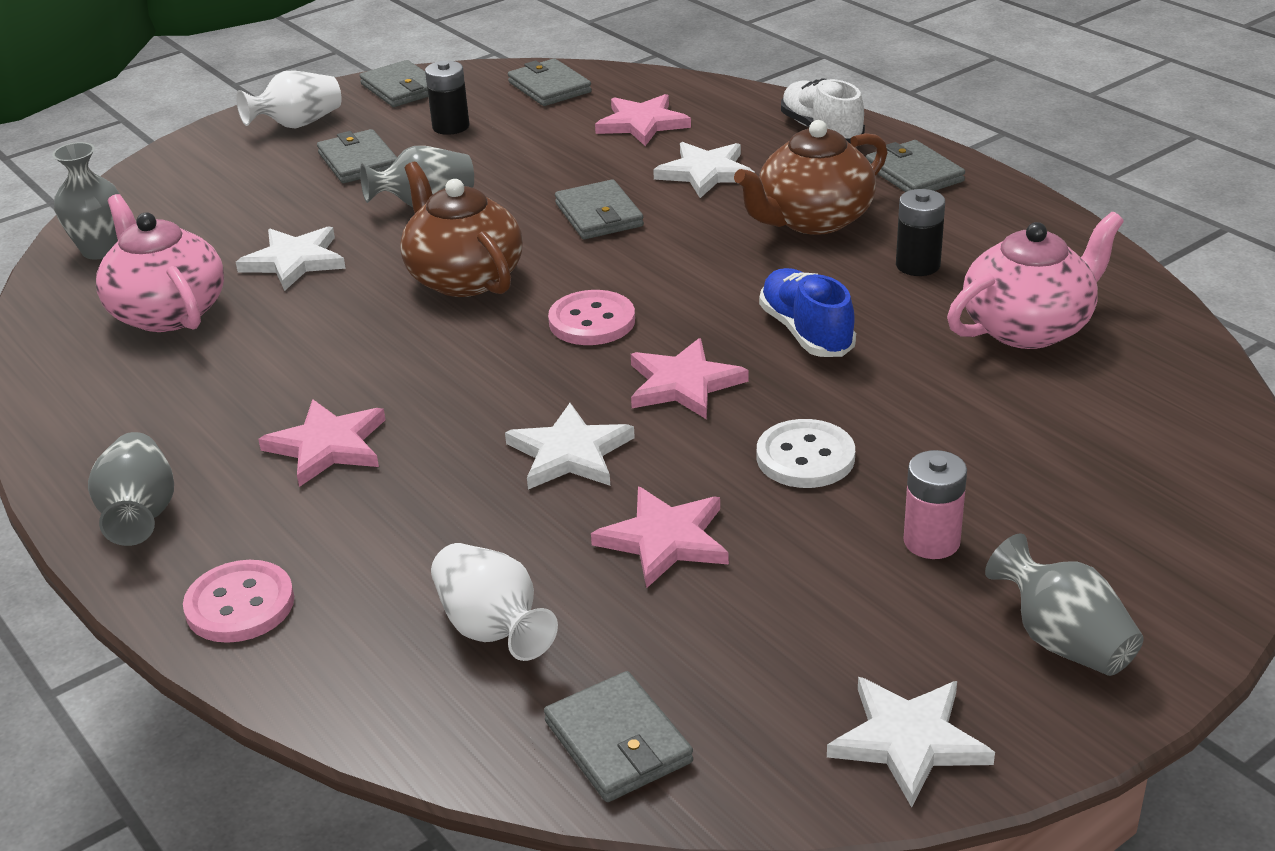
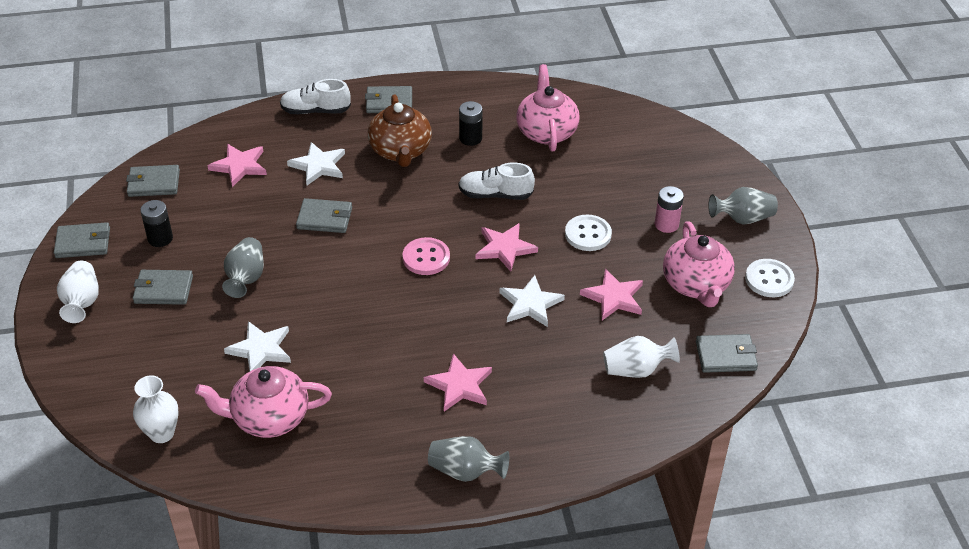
camera: 65 degrees left, 10 degrees up
(100, 250) = (162, 433): grey vase -> white vase
(240, 605) = (565, 449): pink button -> none
(463, 277) = (342, 288): brown teapot -> none
(792, 636) = (696, 285): none -> pink teapot
(806, 332) = (495, 194): blue shoe -> white shoe
(908, 741) = (769, 279): white star -> white button

